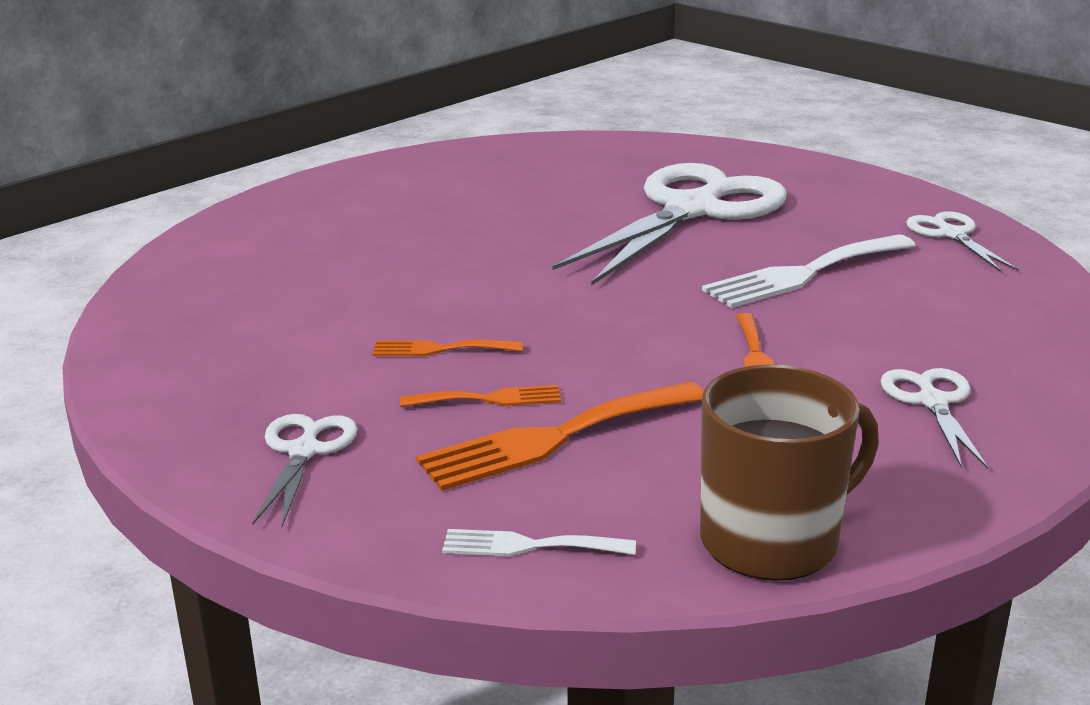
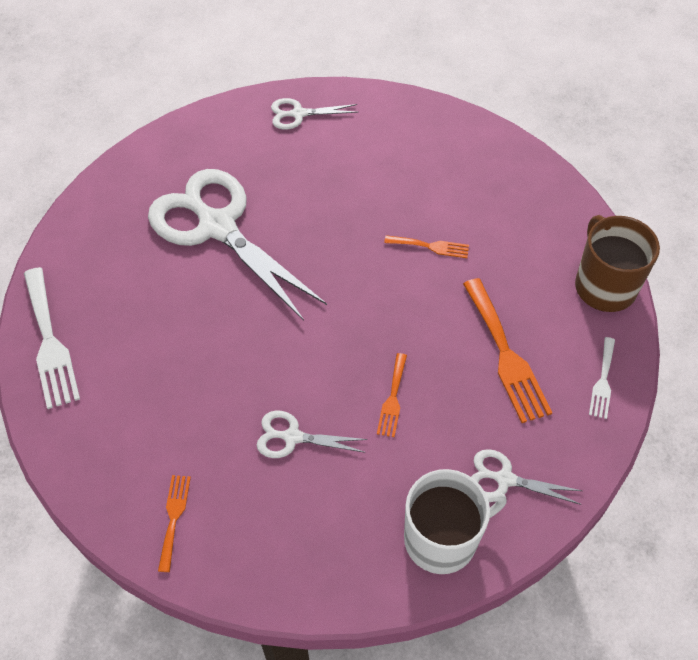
camera: 80 degrees left, 30 degrees up
(200, 405) = (442, 538): none -> white mug
(489, 399) = (459, 380): orange fork -> orange fork (174, 517)
(804, 274) = (333, 197): white fork -> white fork (49, 342)
(932, 402) = (492, 190): white scissors -> white scissors (292, 437)

